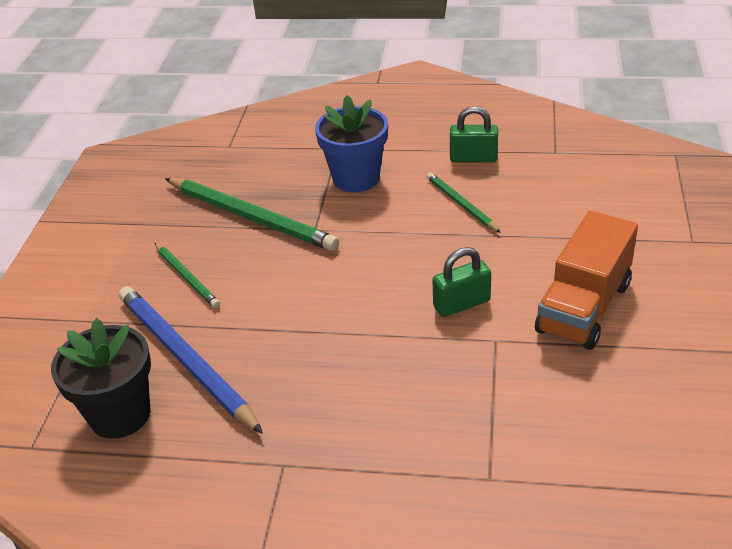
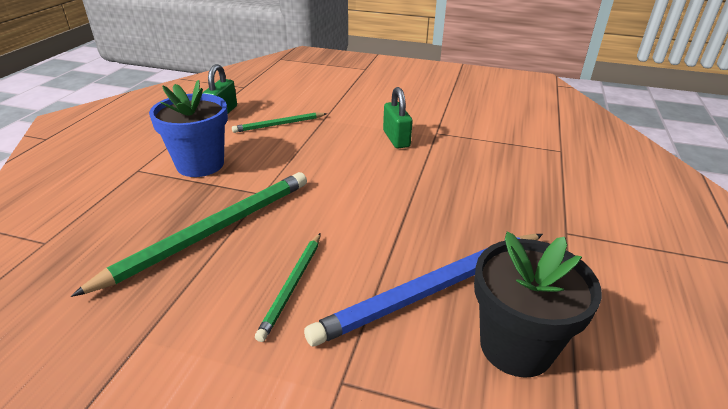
camera: 85 degrees left, 5 degrees down
(187, 277) = (292, 286): green pencil -> green pencil turned 135 degrees clockwise
(584, 307) = (413, 103): orange truck -> none

